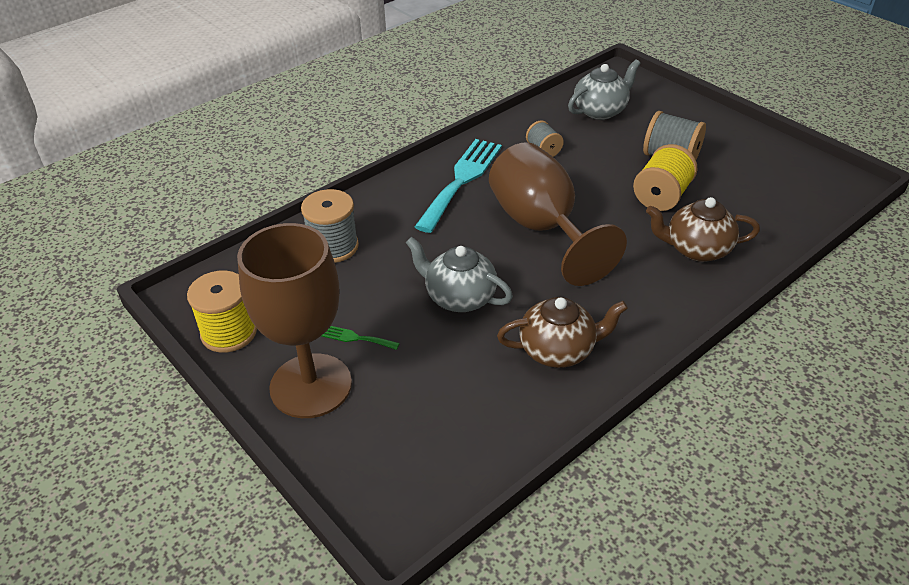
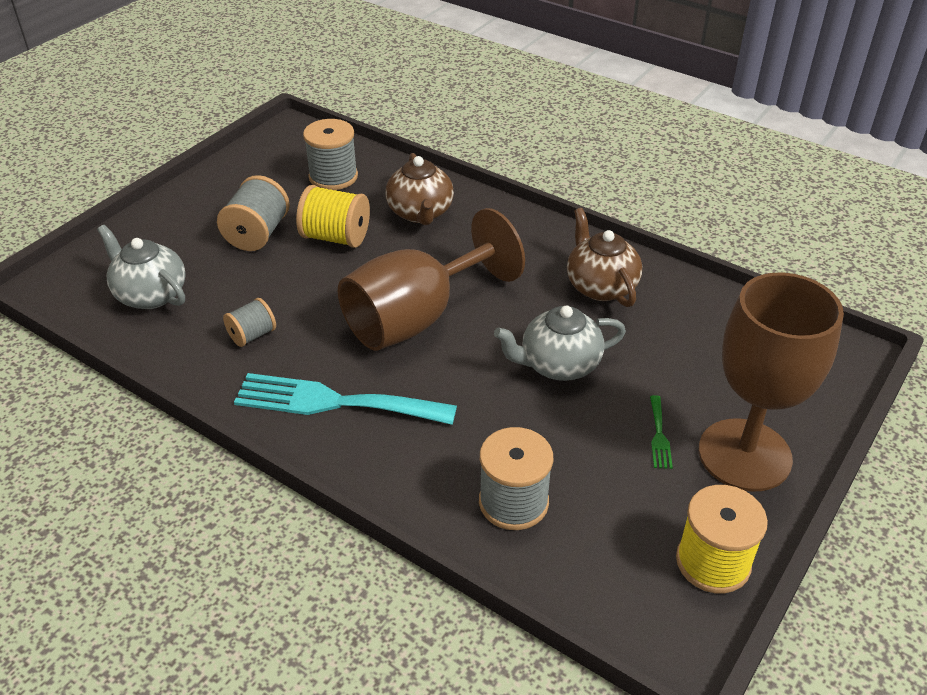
camera: 105 degrees left, 0 degrees up
(459, 297) = (558, 365): grey teapot -> grey teapot turned 60 degrees clockwise
(761, 203) = (333, 177): none -> grey spool

